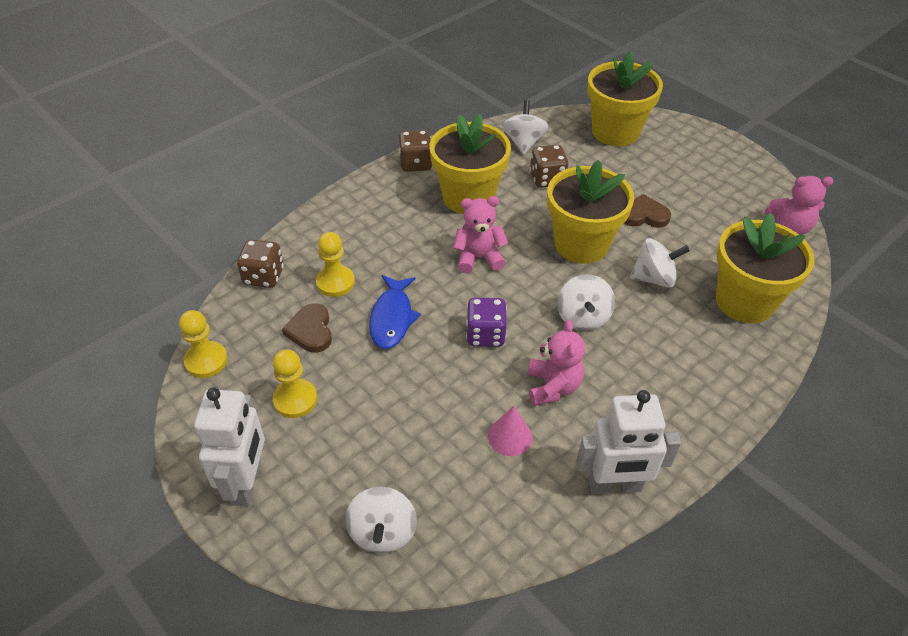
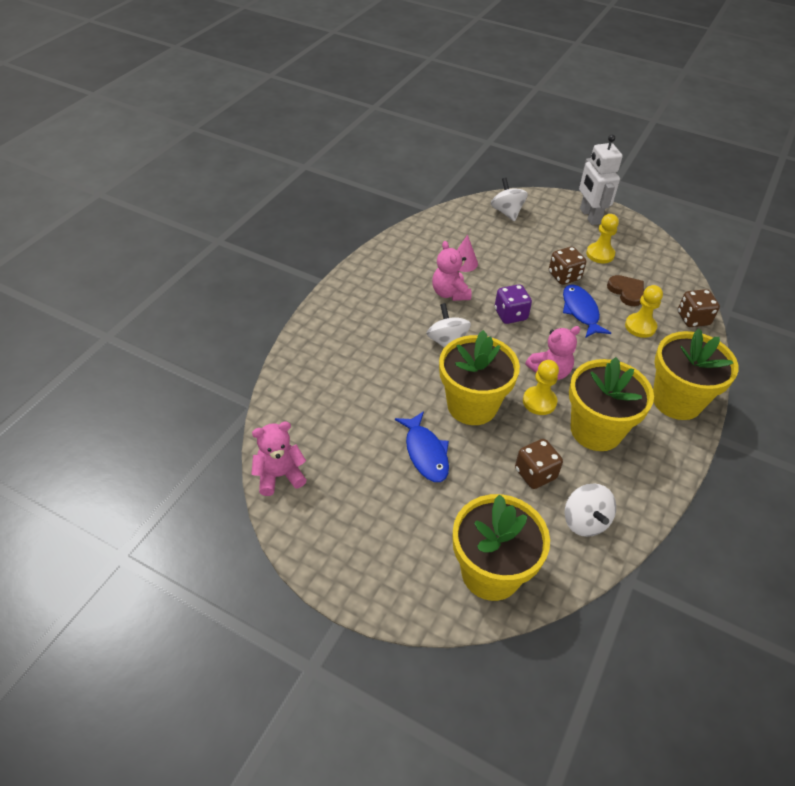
camera: 160 degrees right, 0 degrees up
(206, 361) = (671, 262): yellow pawn -> yellow pawn (539, 402)
(416, 164) = (671, 458): brown dice -> brown dice (564, 276)
(615, 485) = (394, 253): white robot -> none
(644, 215) = (425, 453): brown heart -> blue fish
(654, 278) = (400, 388): white spinning top -> none
(744, 301) = (322, 385): yellow flower pot -> yellow flower pot (677, 400)

